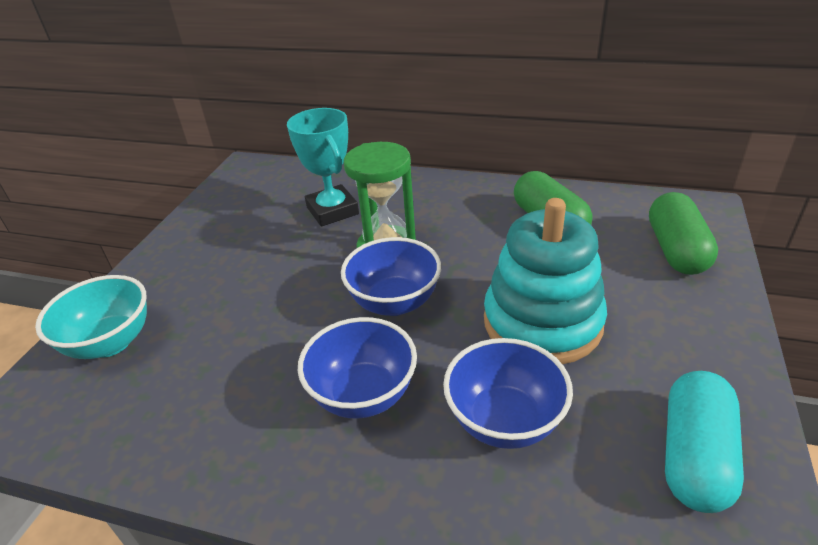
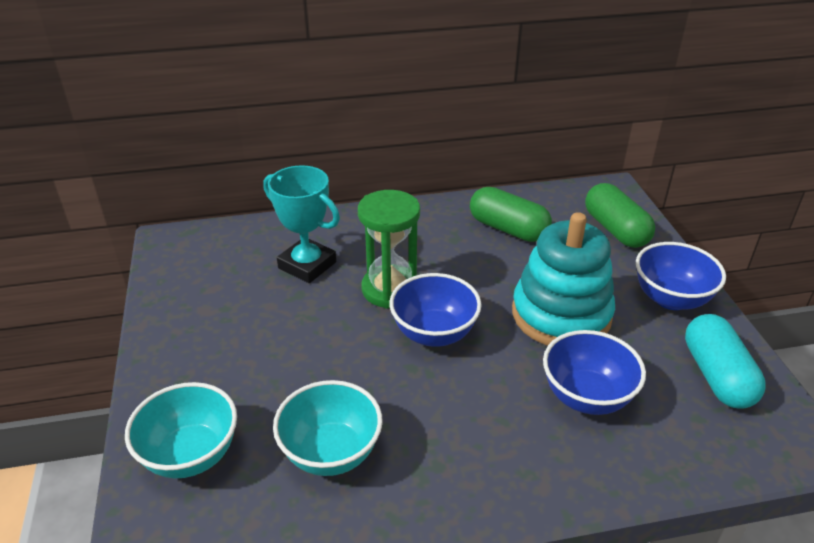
camera: 30 degrees left, 0 degrees up
(213, 383) = (331, 452): none -> turquoise bowl
(363, 395) = (469, 416): blue bowl -> blue bowl (671, 299)

